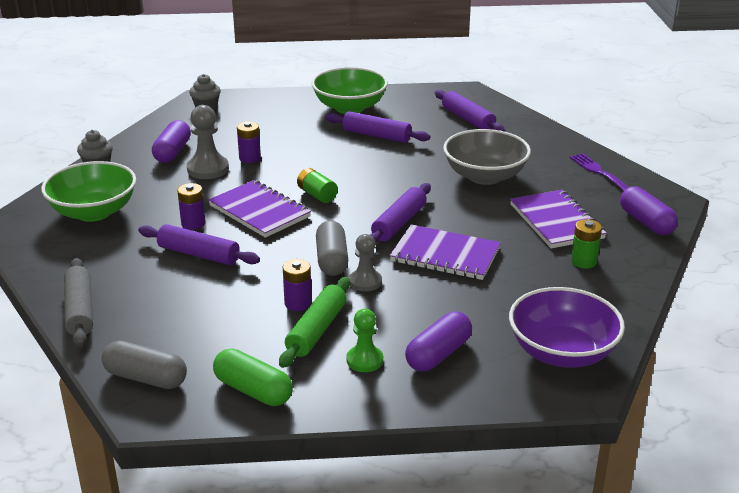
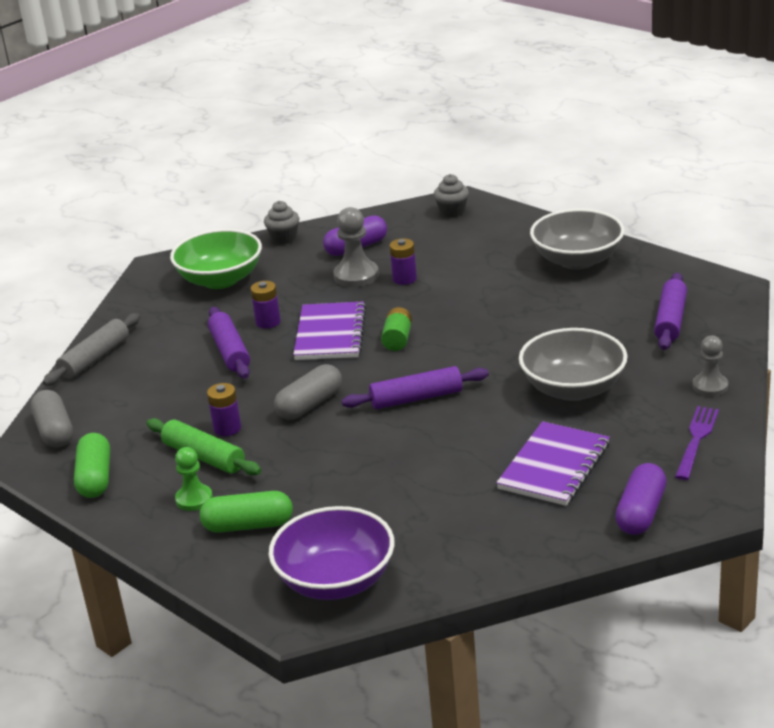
camera: 50 degrees right, 0 degrees up
(317, 330) = (204, 457): green rolling pin -> green rolling pin turned 60 degrees clockwise
(349, 107) = (577, 260): green bowl -> grey bowl
(365, 282) = (301, 437): grey pawn -> grey pawn (710, 386)
(376, 135) = (550, 301): purple rolling pin -> none
(438, 354) = (248, 525): purple capsule -> green capsule
(445, 255) = (400, 447): purple notebook -> none
(583, 261) = (505, 517): green battery -> none

